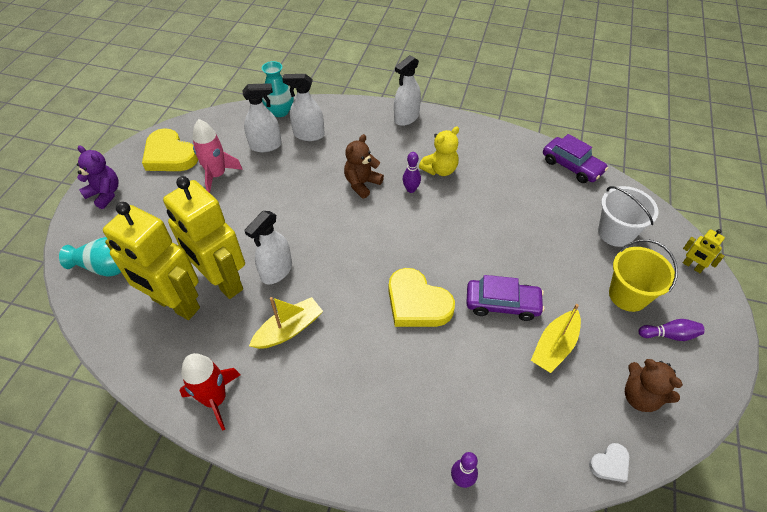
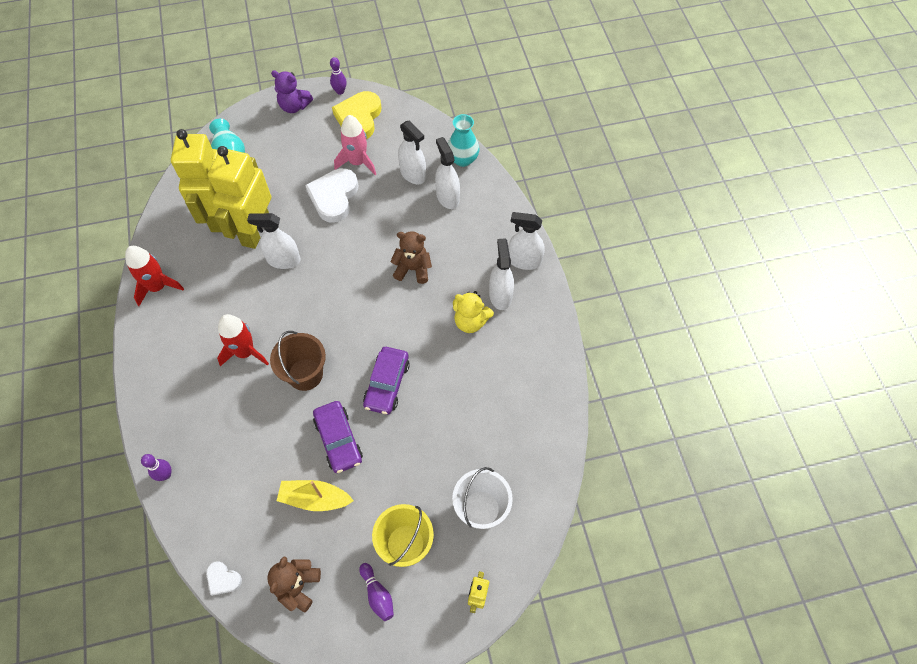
camera: 60 degrees right, 10 degrees up
(105, 194) = (294, 106): purple teddy bear -> purple teddy bear turned 105 degrees clockwise
(239, 206) = (334, 197): none -> white heart
(289, 329) = (235, 299): yellow boat -> none
(359, 344) = (245, 352): none -> red rocket
(411, 189) = (430, 310): purple bowling pin -> purple bowling pin (340, 91)
(417, 303) = (305, 374): yellow heart -> brown bucket
(428, 143) = (500, 295): none -> white spray bottle
(572, 166) = (553, 437): purple car -> purple car (387, 384)

